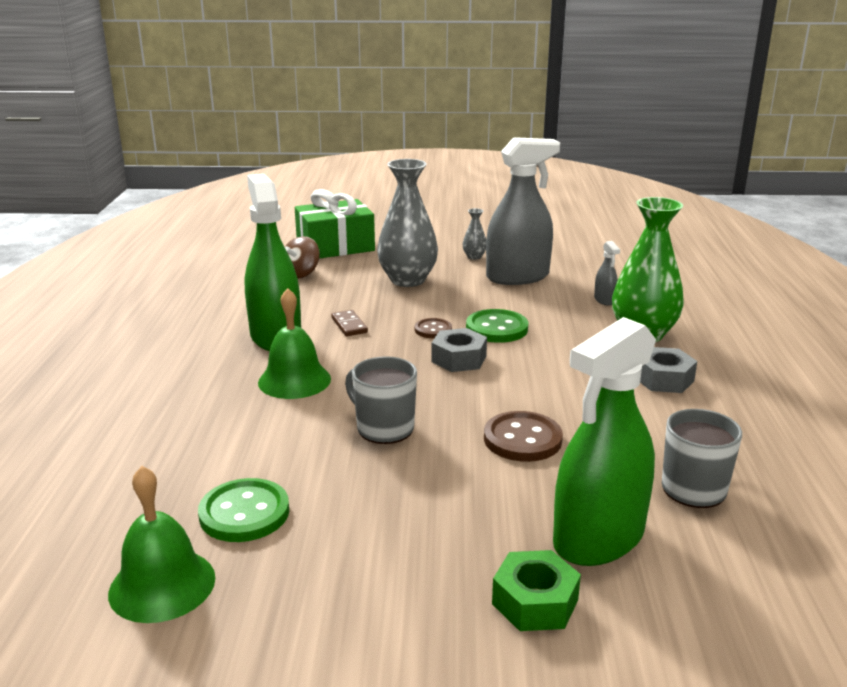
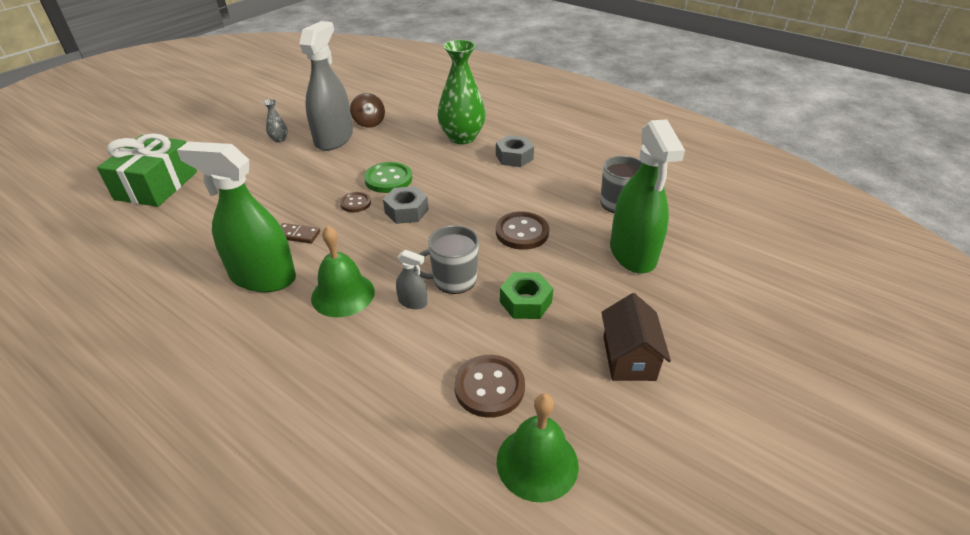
camera: 55 degrees left, 15 degrees up
(244, 513) = (489, 387): green button -> brown button
(301, 274) = (176, 222): brown spinning top -> brown spinning top (369, 123)
(385, 601) = (629, 358): none -> brown house
(407, 280) = (269, 180): grey vase -> none
(535, 602) = (667, 301): green nut -> green nut (525, 302)
(604, 300) = (407, 127): grey spray bottle -> grey spray bottle (413, 302)

